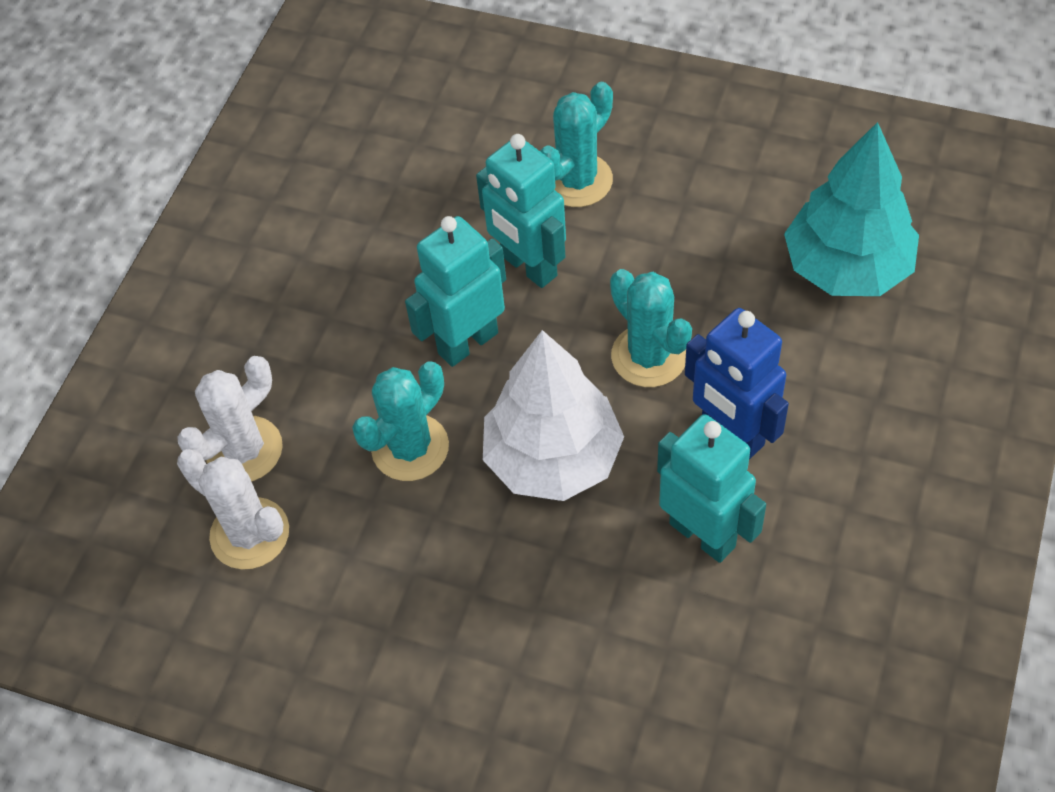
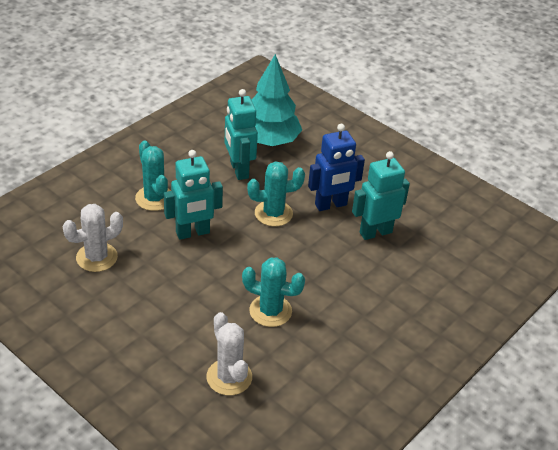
camera: 75 degrees left, 15 degrees down
(250, 534) = (283, 390): white cactus -> white cactus (97, 257)
(410, 448) = (270, 311): turquoise cactus -> turquoise cactus turned 45 degrees counterclockwise
(467, 342) = (222, 269): turquoise robot -> turquoise robot (238, 170)
(553, 458) = (308, 263): white tree -> none

